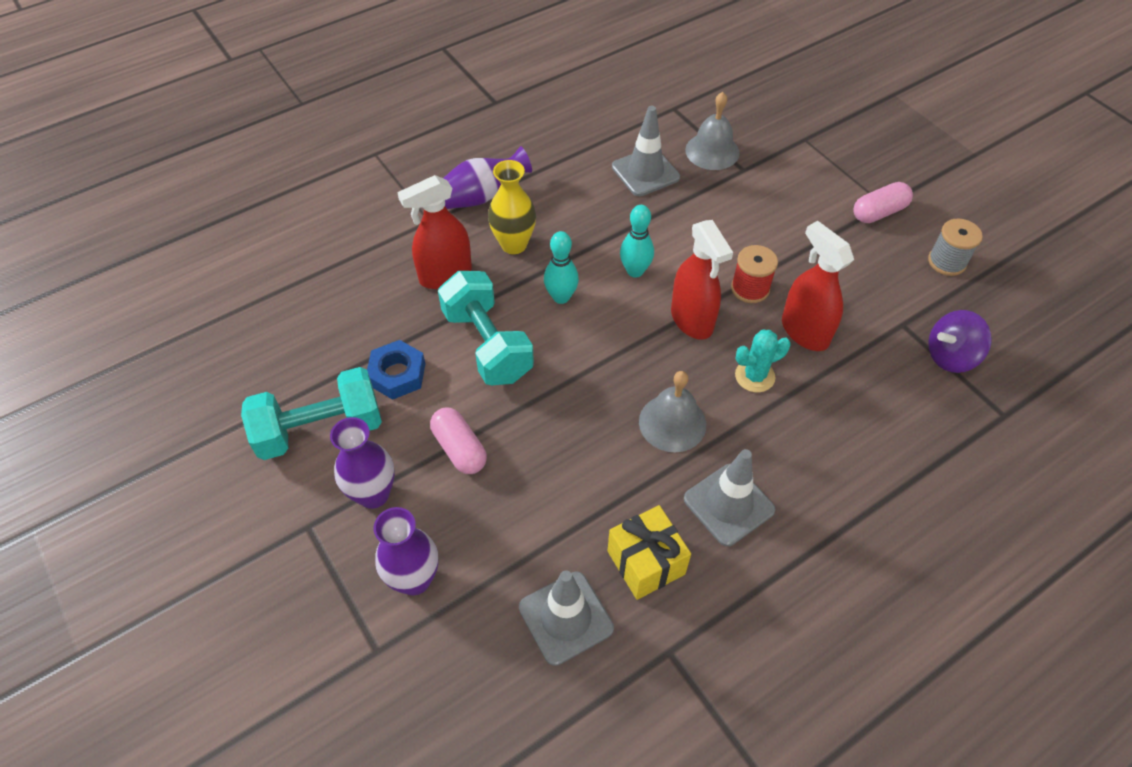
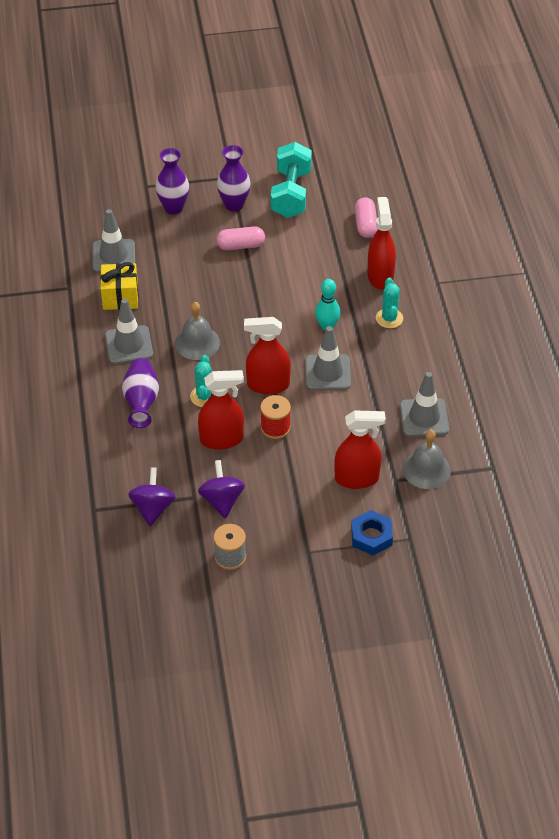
camera: 115 degrees right, 5 degrees down
(397, 374) = (311, 234): blue nut -> blue nut (371, 536)
(481, 196) = (447, 316): purple vase -> purple vase (141, 401)
(487, 344) = (309, 279): turquoise dumbbell -> none
(514, 244) = (389, 318): yellow vase -> turquoise cactus
(635, 271) = (327, 372): turquoise bowling pin -> grey traffic cone
(765, 198) = (357, 478): none -> red spray bottle
(879, 212) = (302, 543): pink capsule -> pink capsule (365, 225)
(885, 297) = (222, 500): none -> purple spinning top

